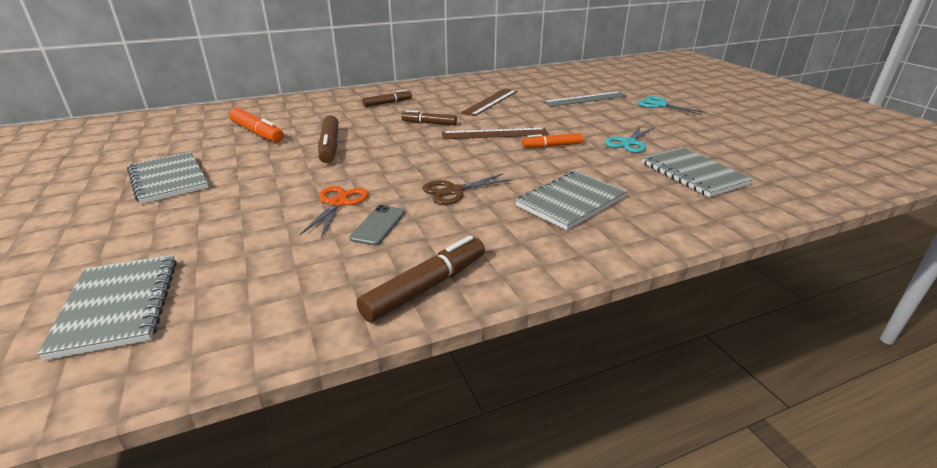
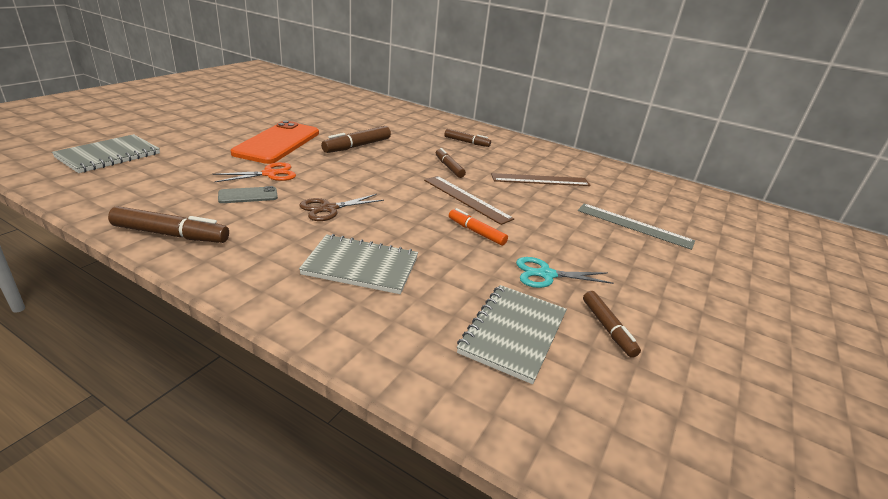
camera: 50 degrees right, 0 degrees up
(169, 179) = (258, 120): grey notebook -> none
(257, 132) = (352, 120): orange marker -> none
(259, 182) = (277, 143): none -> orange phone
(454, 191) = (329, 209): brown scissors -> brown scissors turned 60 degrees counterclockwise
(660, 105) = (702, 278): turquoise scissors -> none
(700, 146) = (607, 328): none -> brown marker

